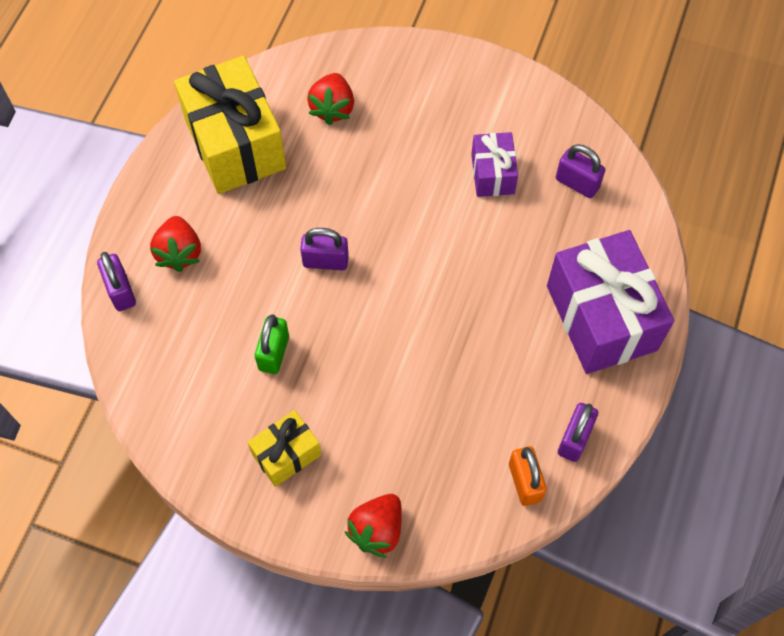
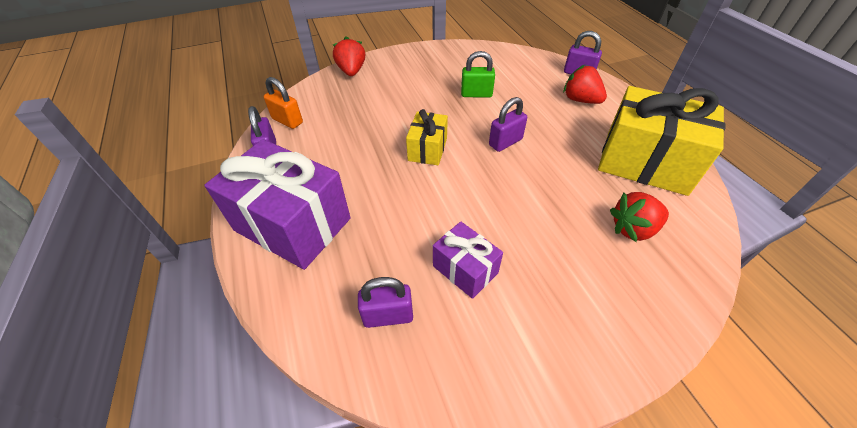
camera: 140 degrees right, 15 degrees down
(274, 353) = (476, 94): green padlock -> green padlock turned 60 degrees counterclockwise
(286, 454) = (422, 70): yellow gift -> yellow gift (427, 149)
(332, 108) = (633, 229): red strawberry -> red strawberry turned 75 degrees counterclockwise

